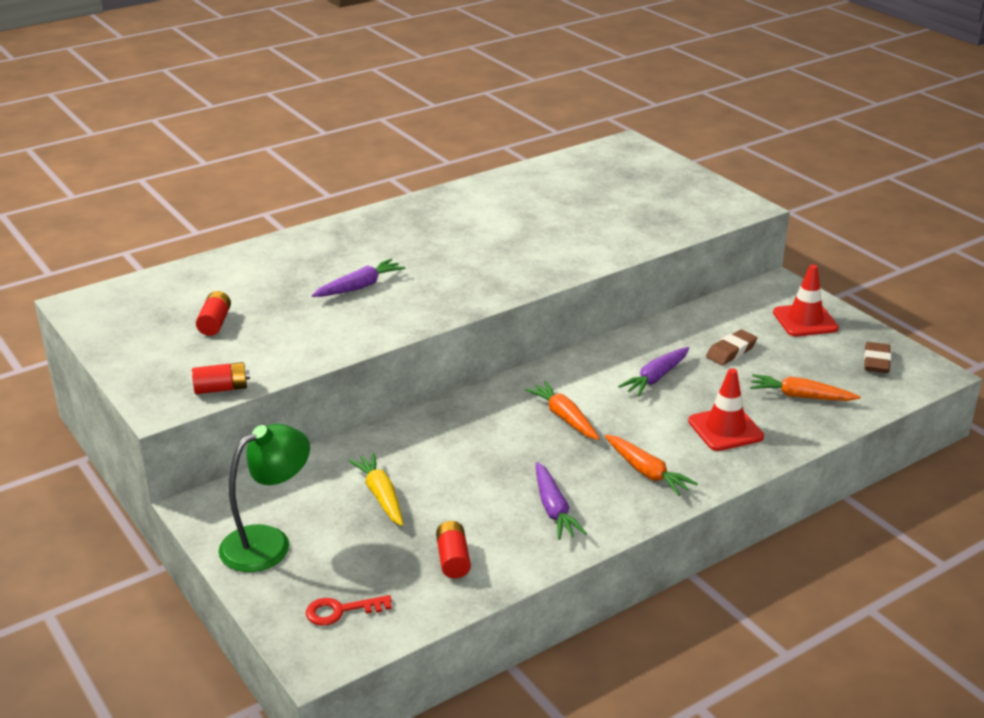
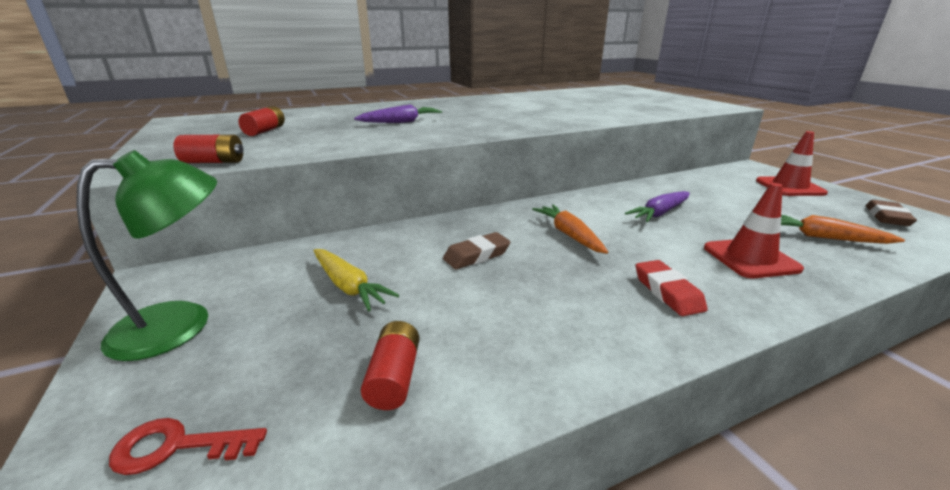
camera: 10 degrees right, 5 degrees down
(380, 496) = (349, 286): yellow carrot -> yellow carrot turned 150 degrees clockwise
(554, 509) = (549, 323): purple carrot -> none
(647, 472) = (667, 292): orange carrot -> red eraser
(731, 351) = (728, 201): brown eraser -> brown eraser (477, 255)

